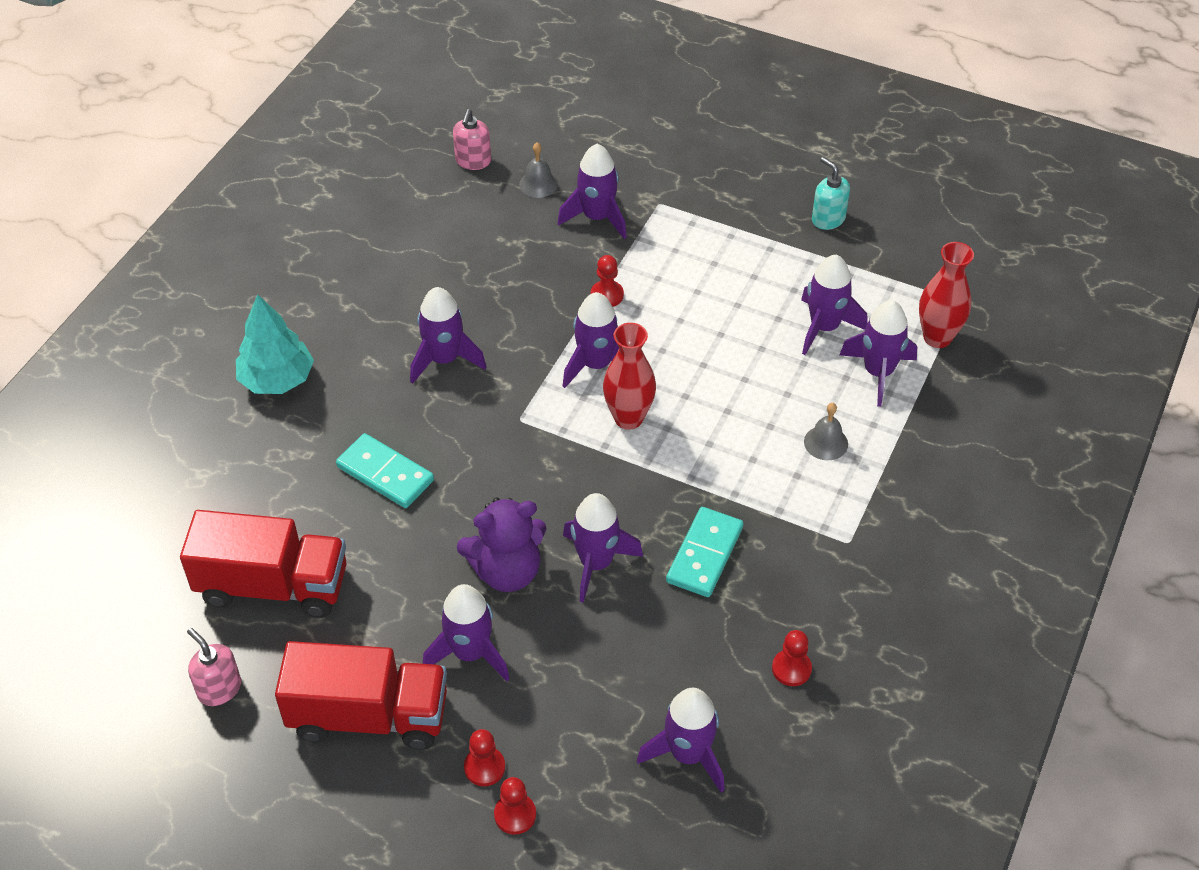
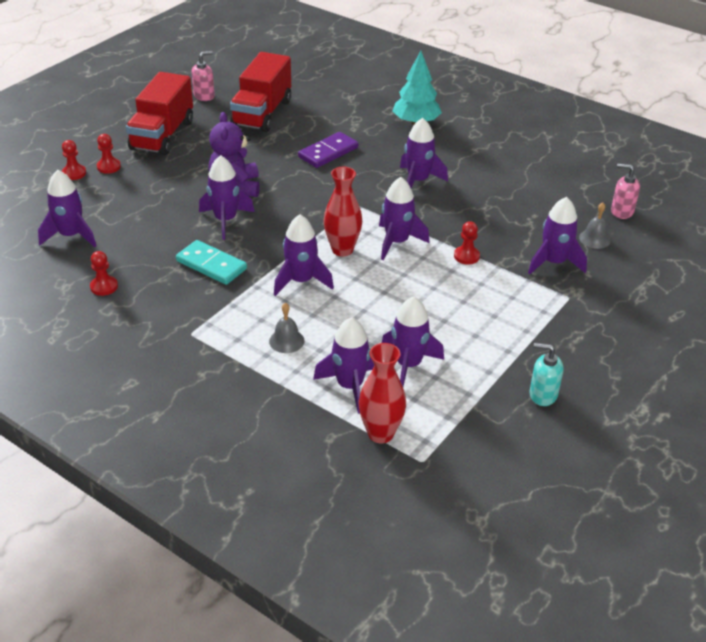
camera: 100 degrees right, 10 degrees down
(385, 473) = (328, 152): turquoise domino -> purple domino
(470, 653) = (184, 169): purple rocket -> purple rocket (301, 281)
(828, 219) = (543, 394): turquoise soap dispenser -> turquoise soap dispenser turned 135 degrees counterclockwise

